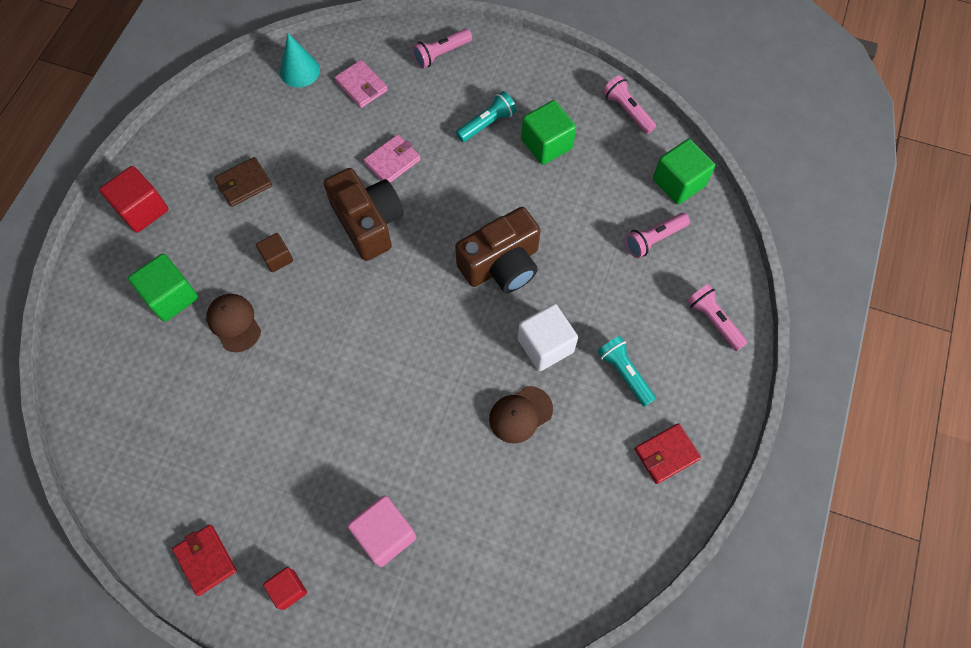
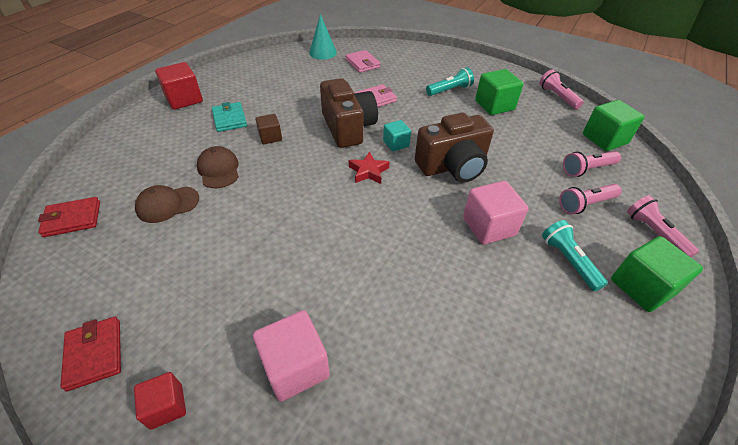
camera: 10 degrees right, 20 degrees down
(171, 296) = (178, 147): green cube -> green cube (642, 287)
(216, 236) = (229, 119): none -> turquoise wallet
(244, 184) = (263, 96): brown wallet -> none
(407, 292) = (368, 171): none -> red star
(431, 240) = (396, 144): none -> turquoise cube
(441, 54) = (421, 56): pink flashlight -> pink flashlight (585, 204)
(520, 414) = (460, 277): brown cap -> brown cap (167, 204)
(545, 345) = (489, 226): white cube -> pink cube
(666, 454) = (623, 343): red wallet -> red wallet (72, 219)

